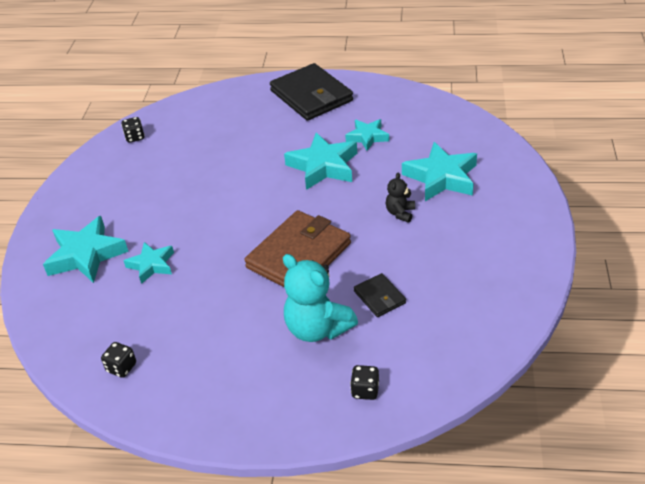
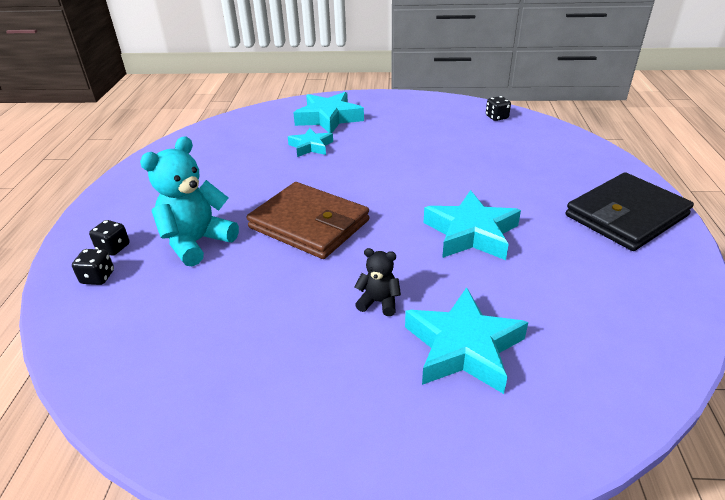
camera: 85 degrees right, 5 degrees down
(121, 367) = (195, 148): black dice -> black dice (114, 248)
(367, 137) = (546, 268): turquoise star -> none
(379, 297) = (227, 285): black wallet -> none

